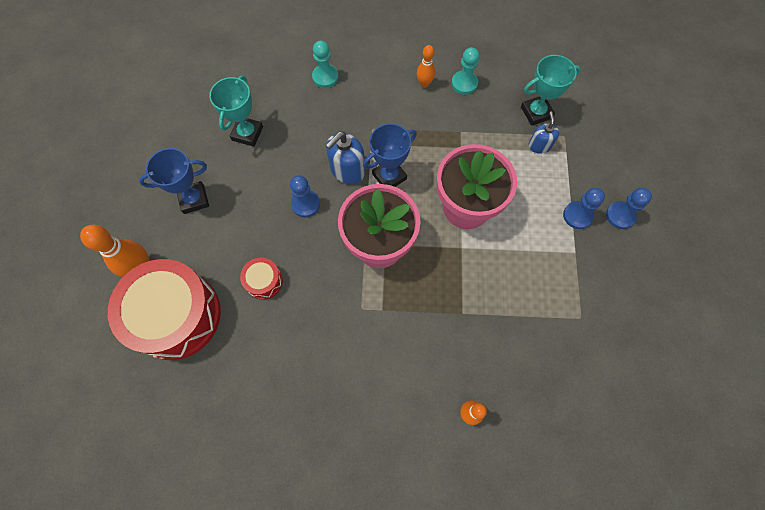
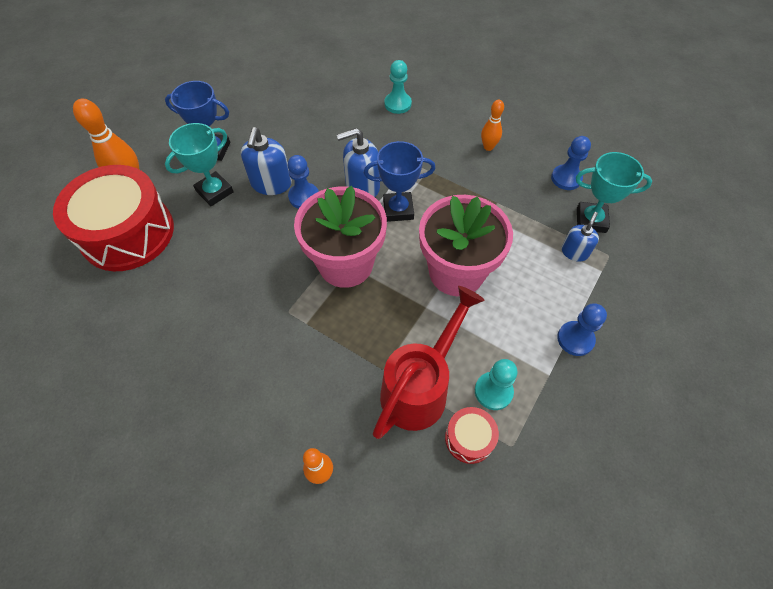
camera: 30 degrees right, 10 degrees down
(247, 133) = (296, 119): turquoise trophy -> turquoise trophy (214, 191)
(264, 281) = (219, 242): red drum -> red drum (469, 438)
(269, 206) = (271, 184): none -> blue soap dispenser
(464, 83) = (529, 163): turquoise pawn -> turquoise pawn (493, 391)
(496, 311) = (421, 387): none -> red watering can
(620, 215) = (627, 364): blue pawn -> blue pawn (566, 178)

